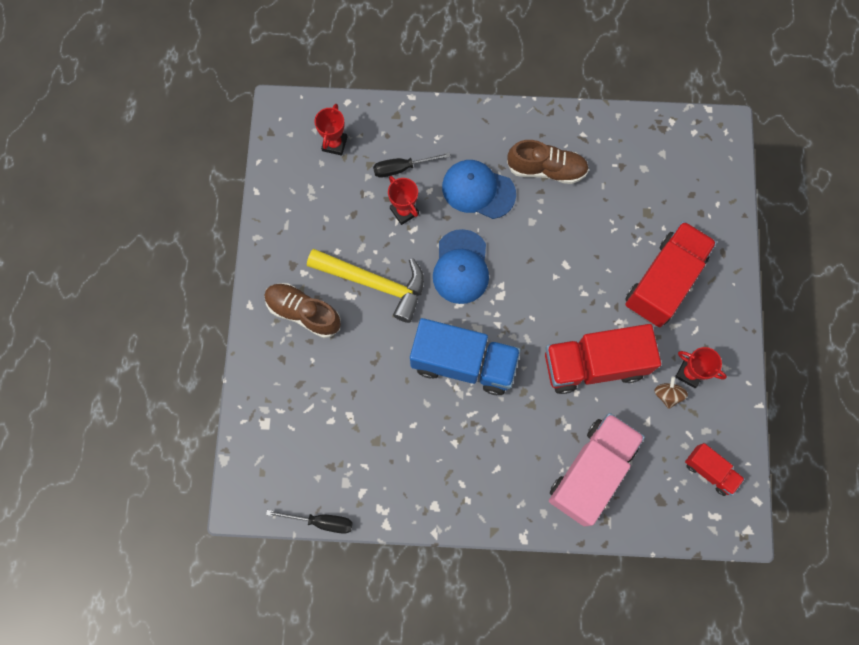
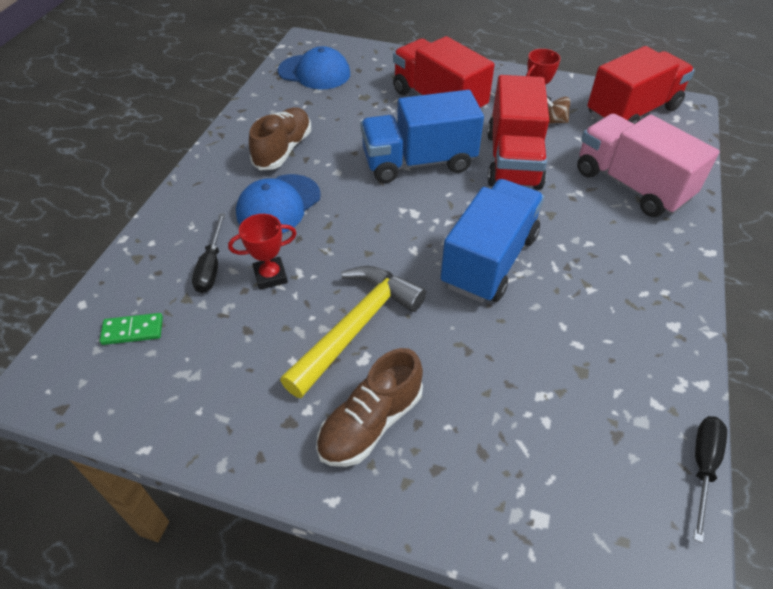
camera: 75 degrees left, 25 degrees down
(334, 144) = (133, 331): red trophy -> green domino
(461, 267) = (367, 238): blue cap -> blue cap (314, 72)
(565, 284) = (418, 162): none -> blue truck
(710, 471) = (632, 112): red truck -> red truck, size x1.95

